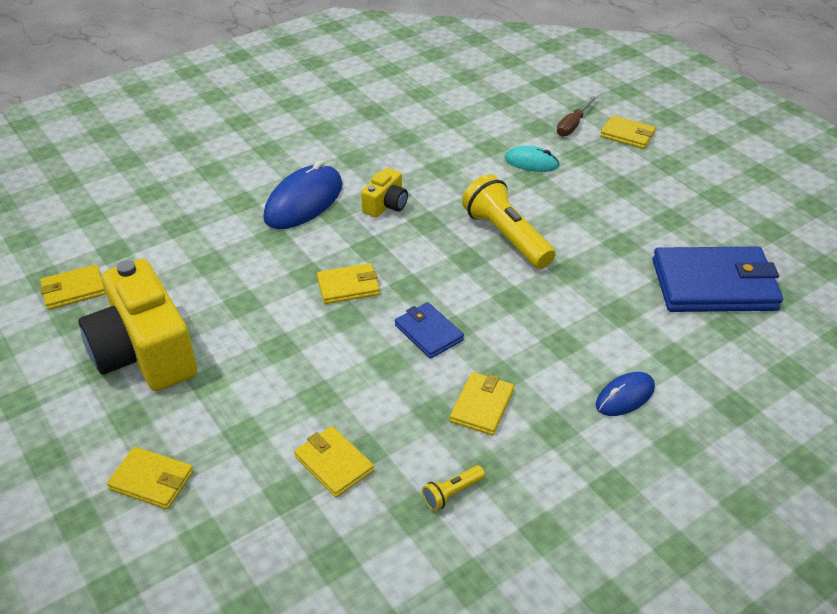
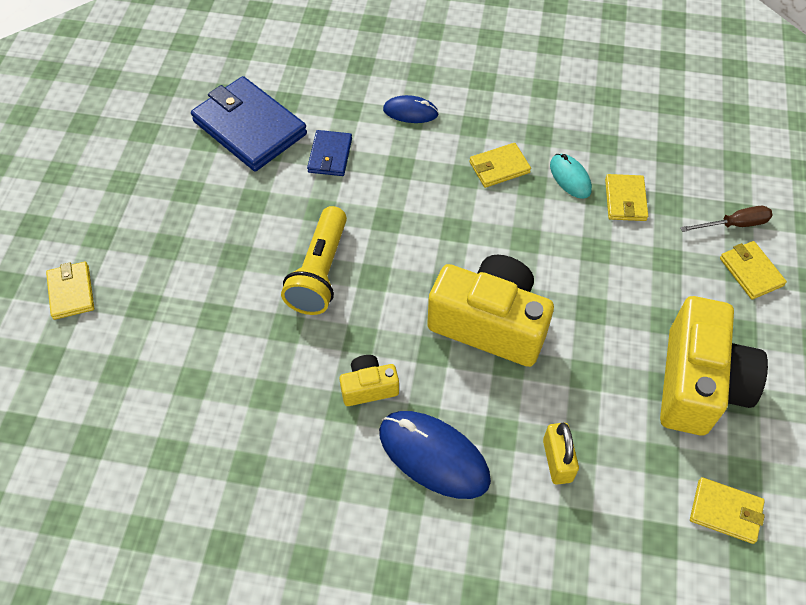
camera: 135 degrees left, 15 degrees up
(219, 246) = (557, 460): none -> yellow padlock
(304, 202) = (433, 456): blue mouse -> blue mouse turned 45 degrees clockwise
(348, 286) = (489, 323): yellow wallet -> yellow camera
(428, 333) = (474, 239): blue wallet -> blue wallet (330, 155)
(452, 493) = (572, 137): yellow flashlight -> none
(531, 162) = (191, 331): turquoise mouse -> turquoise mouse (570, 178)
(573, 125) = (89, 344): brown screwdriver -> brown screwdriver (734, 224)

